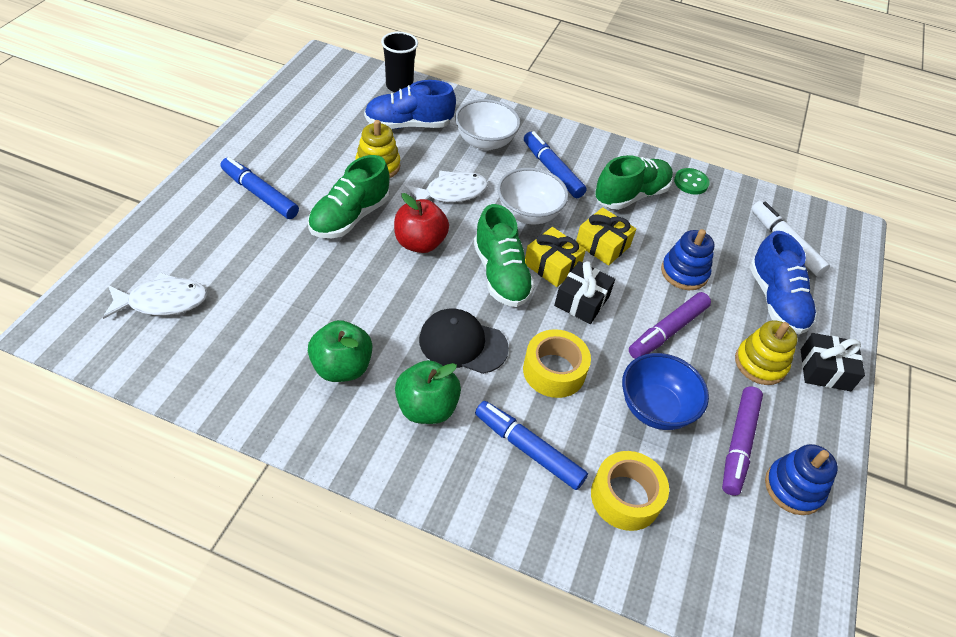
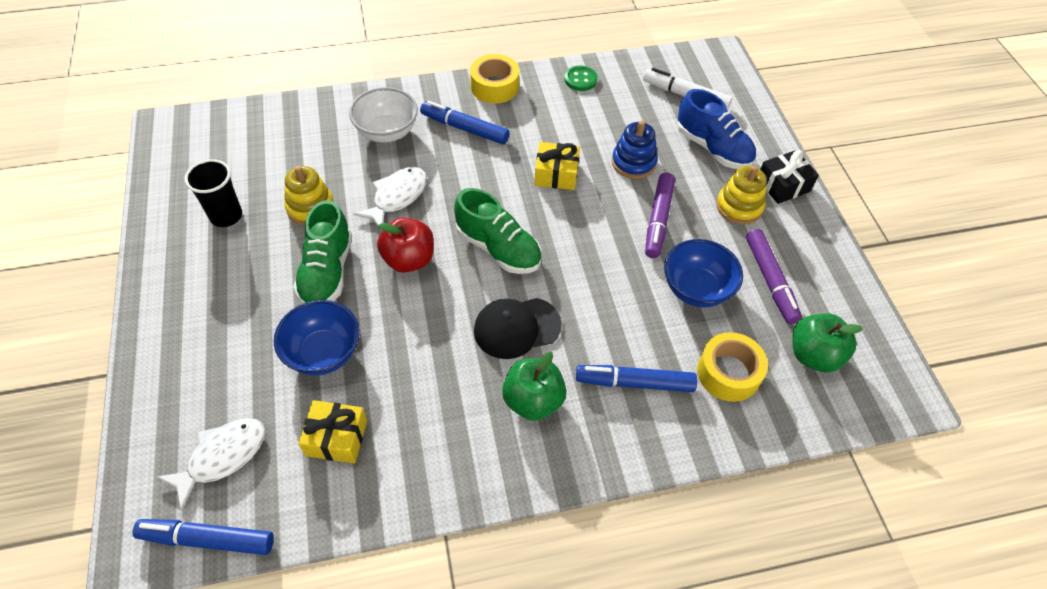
camera: 30 degrees left, 5 degrees up
(260, 194) = (223, 298): blue marker -> blue marker (208, 540)
(296, 273) = (323, 353): none -> blue bowl
(342, 367) = (437, 412): green apple -> green apple (813, 355)
(399, 86) = (263, 117): black cup -> black cup (226, 216)
(408, 125) = (305, 152): blue shoe -> none
(528, 214) = (477, 180): white bowl -> none
(552, 265) = (532, 215): yellow gift -> yellow gift (336, 438)
(554, 371) = (603, 306): yellow tape -> yellow tape (494, 86)
(581, 301) = (578, 233): black gift -> none
(631, 195) = (544, 117): green shoe -> none
(793, 488) = (827, 290): blue stacking toy -> none

